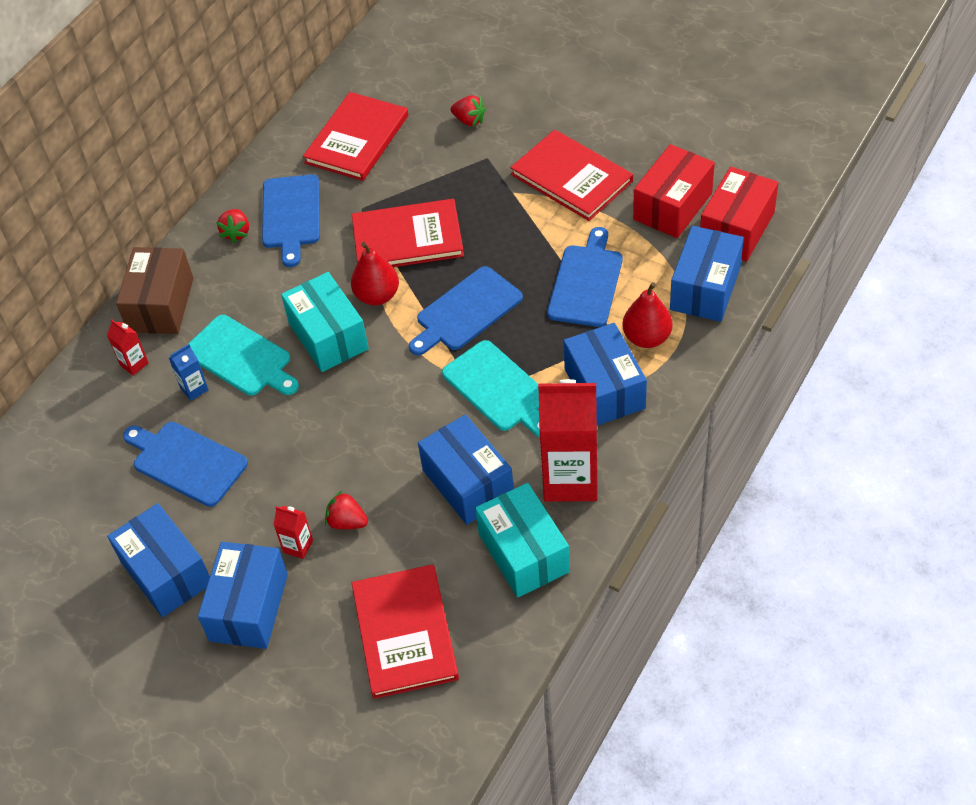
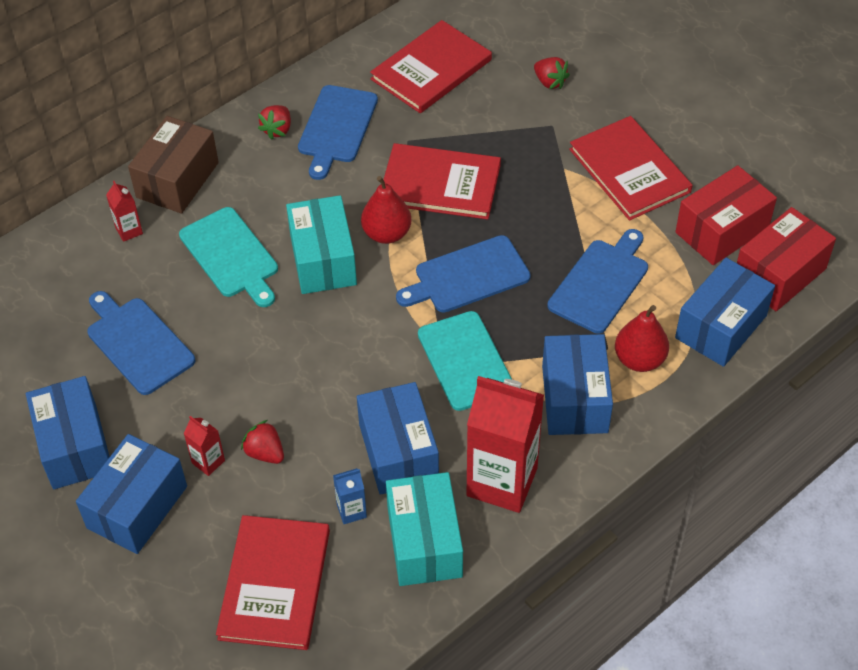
camera: 15 degrees right, 0 degrees up
(194, 389) = (174, 273): blue carton -> blue carton (351, 511)

